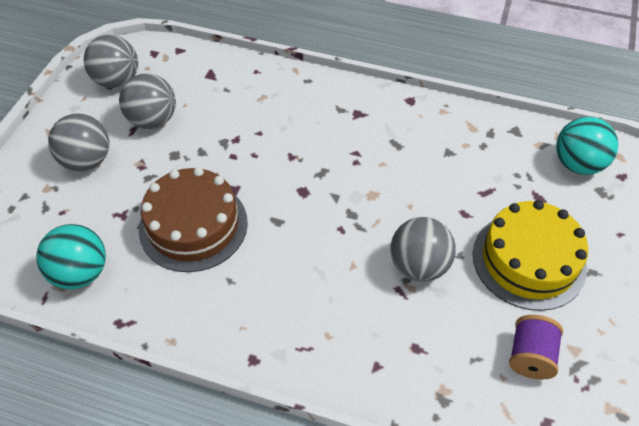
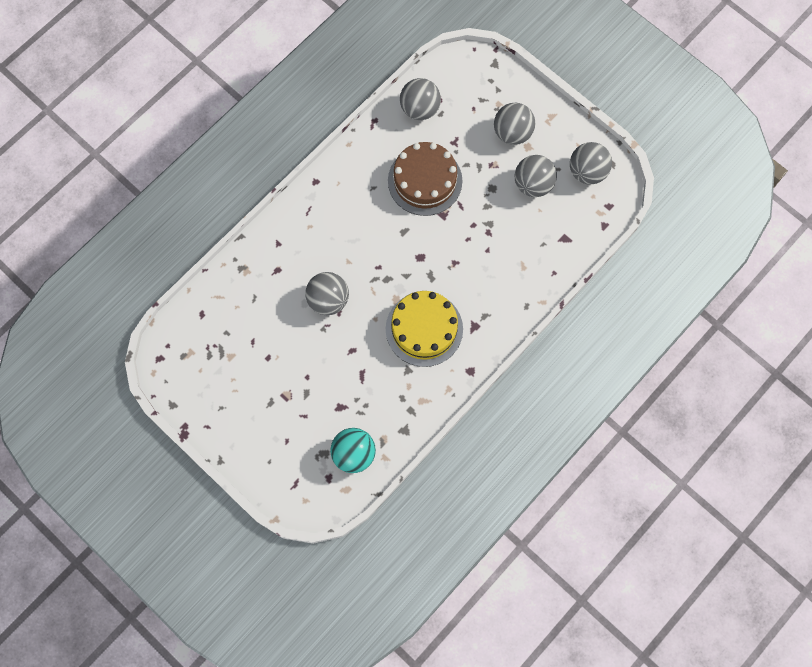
camera: 115 degrees right, 20 degrees up
(81, 273) = (420, 109): turquoise ball -> grey ball
(528, 260) = (298, 369): yellow cake -> yellow cake (424, 329)
(530, 356) = (240, 329): purple spool -> none

